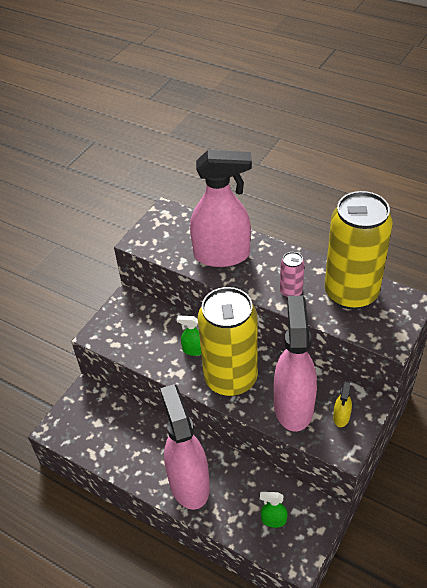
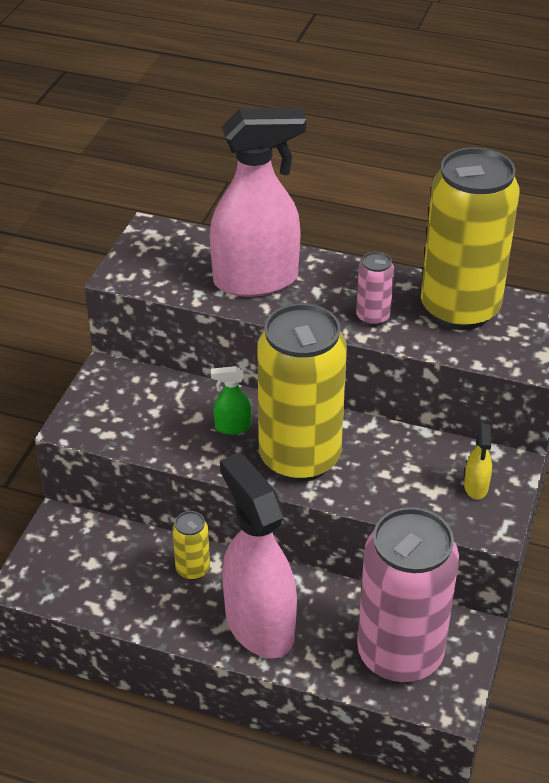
camera: 15 degrees left, 5 degrees down
(157, 437) = (193, 569): none -> yellow can
(273, 520) = (400, 654): green spray bottle -> pink can
(293, 406) = (403, 482): pink spray bottle -> none

